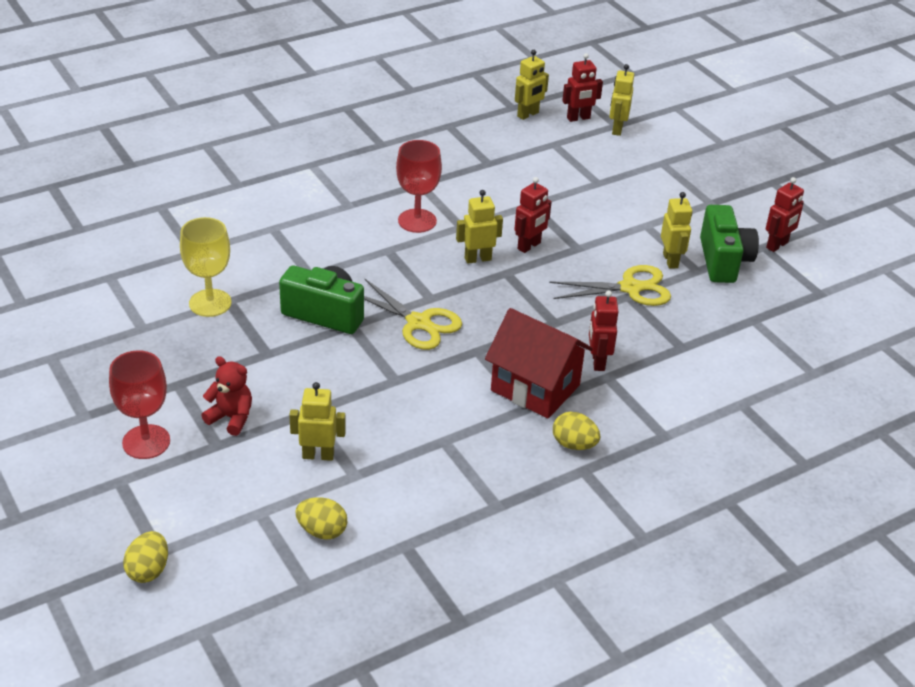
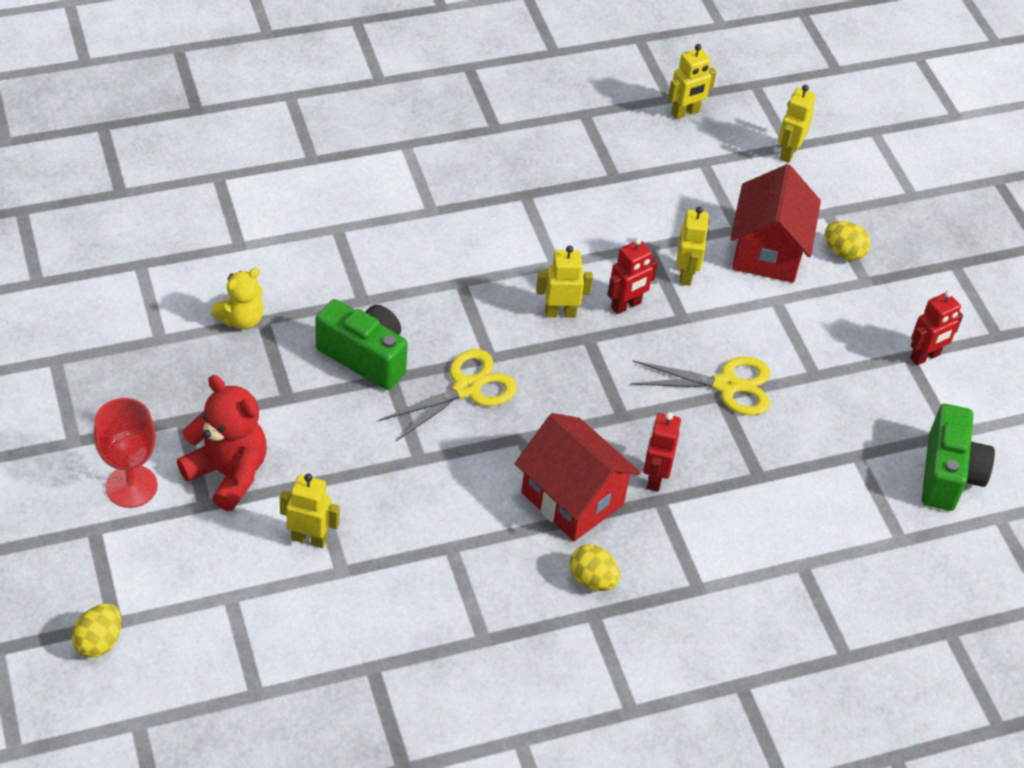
camera: 10 degrees right, 10 degrees up
(210, 303) = (241, 319): yellow goblet -> yellow teddy bear
(231, 418) = (228, 473): red teddy bear -> red teddy bear, size x1.59
(322, 531) = (289, 632): yellow egg -> yellow egg (843, 252)
(417, 221) = (505, 247): red goblet -> none
(419, 323) = (467, 388): yellow scissors -> yellow scissors turned 90 degrees counterclockwise
(578, 118) = (746, 128): red robot -> none
(627, 194) = (767, 251): none -> red house
(671, 260) = (787, 355): yellow robot -> yellow robot (686, 274)
(723, 261) = (851, 367): green camera -> green camera (948, 474)

